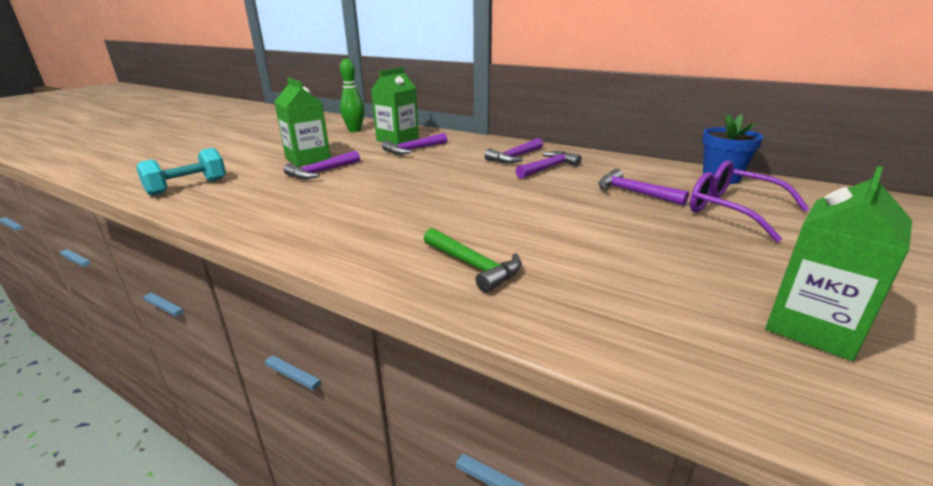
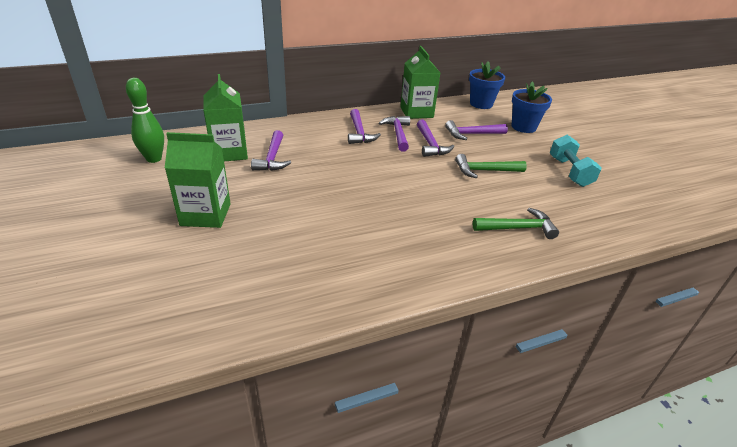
camera: 55 degrees left, 10 degrees up
(188, 187) = (175, 314): turquoise dumbbell -> turquoise dumbbell (569, 172)
(321, 172) = (260, 220): purple hammer -> purple hammer (430, 144)
(566, 218) = (485, 171): none -> green hammer
(733, 210) = (523, 127): purple glasses -> blue flower pot
(813, 327) = (637, 179): green carton -> green carton (416, 112)

